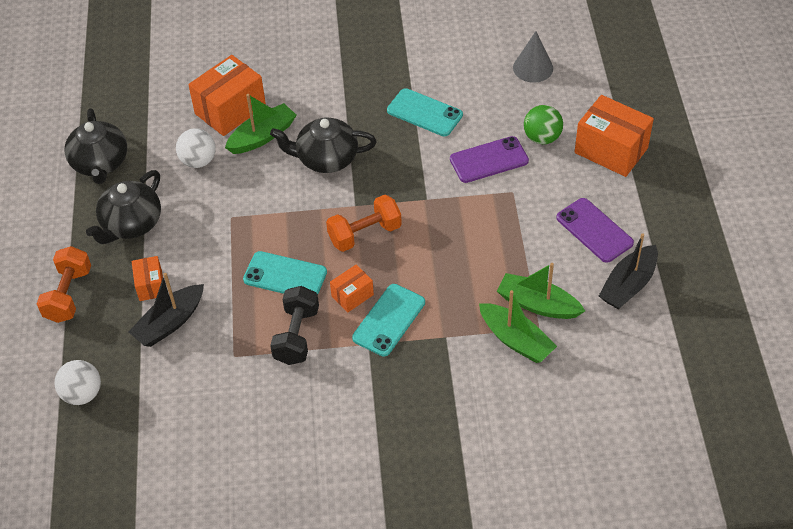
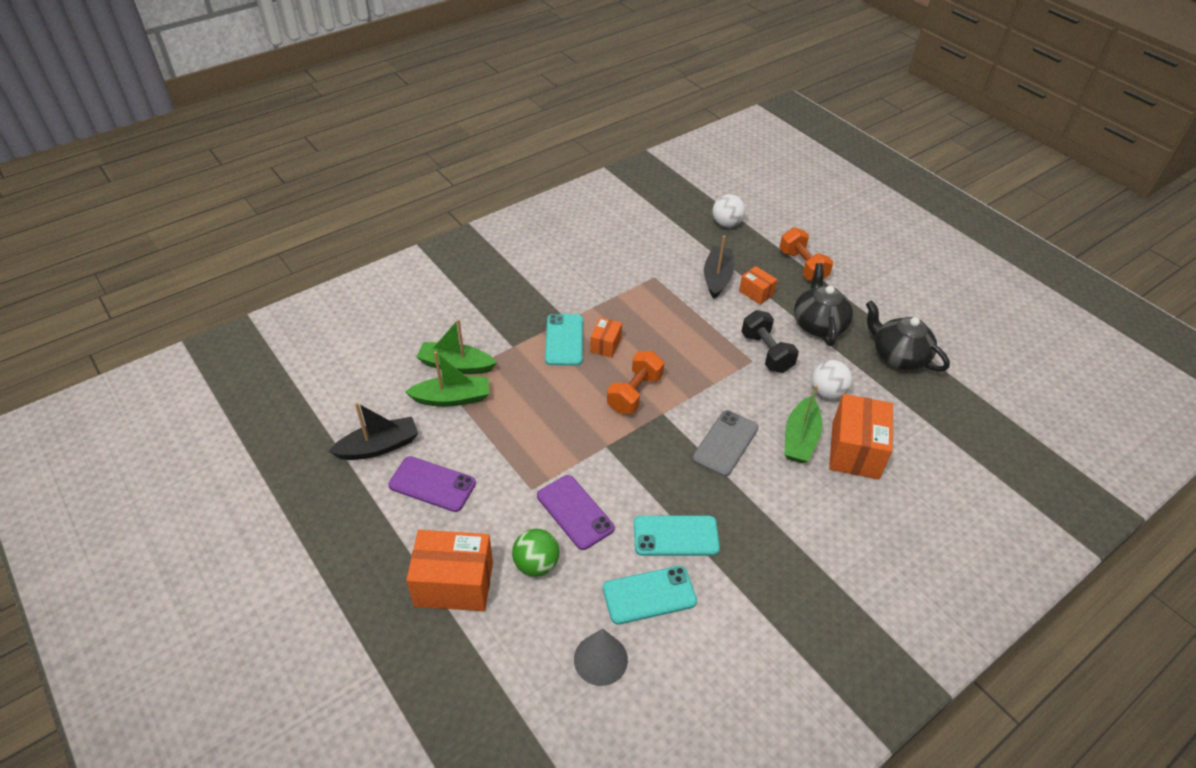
camera: 145 degrees right, 5 degrees down
(285, 276) = (668, 337): turquoise phone -> turquoise phone (649, 595)
(297, 335) = (623, 304): black dumbbell -> black dumbbell (766, 352)
(326, 159) = (725, 443): black teapot -> grey phone
(489, 160) = (575, 512): purple phone -> purple phone turned 75 degrees counterclockwise
(628, 285) = (379, 447): black boat -> black boat turned 60 degrees clockwise

